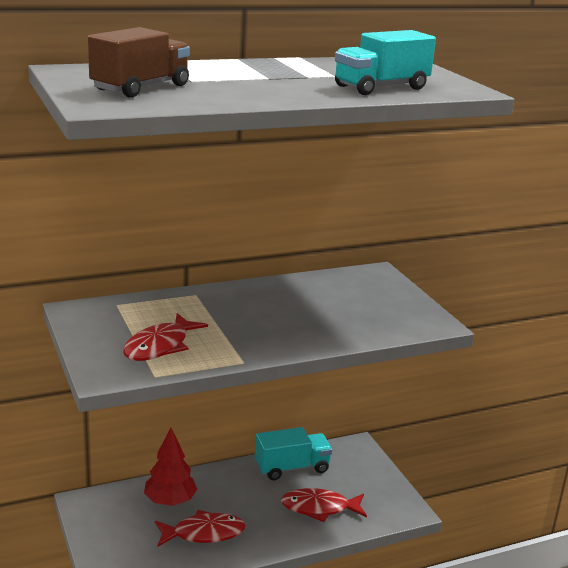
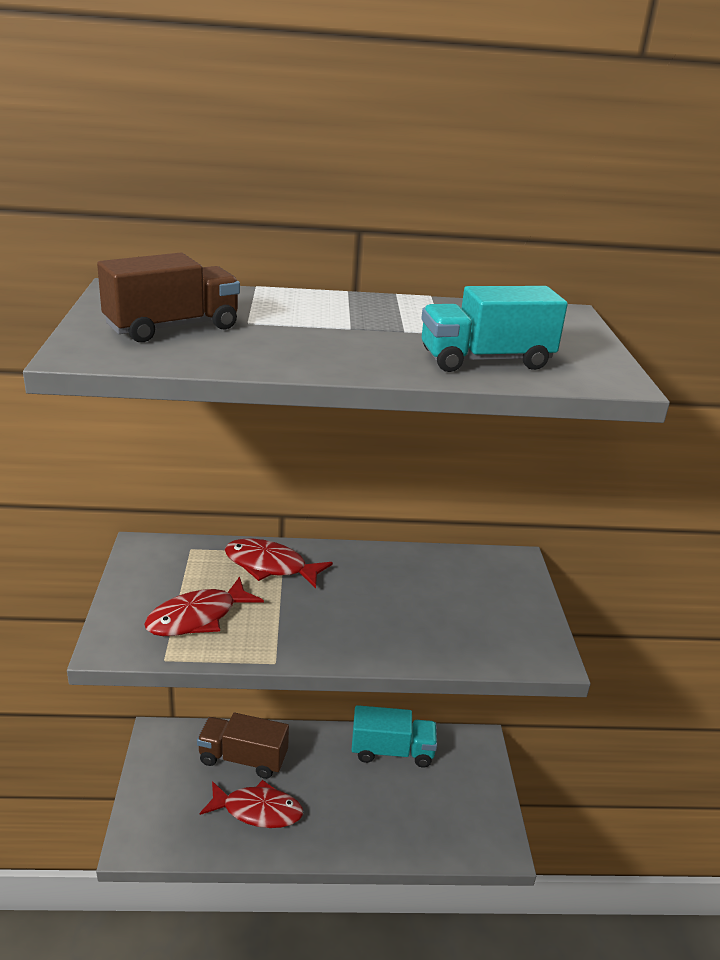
camera: 20 degrees right, 5 degrees up
(170, 501) = (243, 758): red tree -> brown truck
(319, 508) = (398, 814): red fish -> red fish (270, 566)

